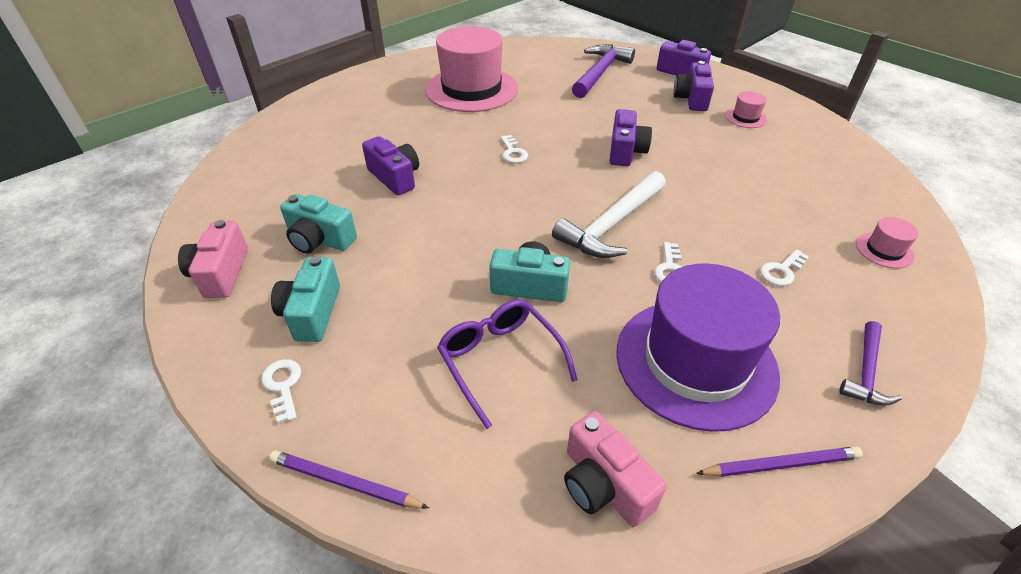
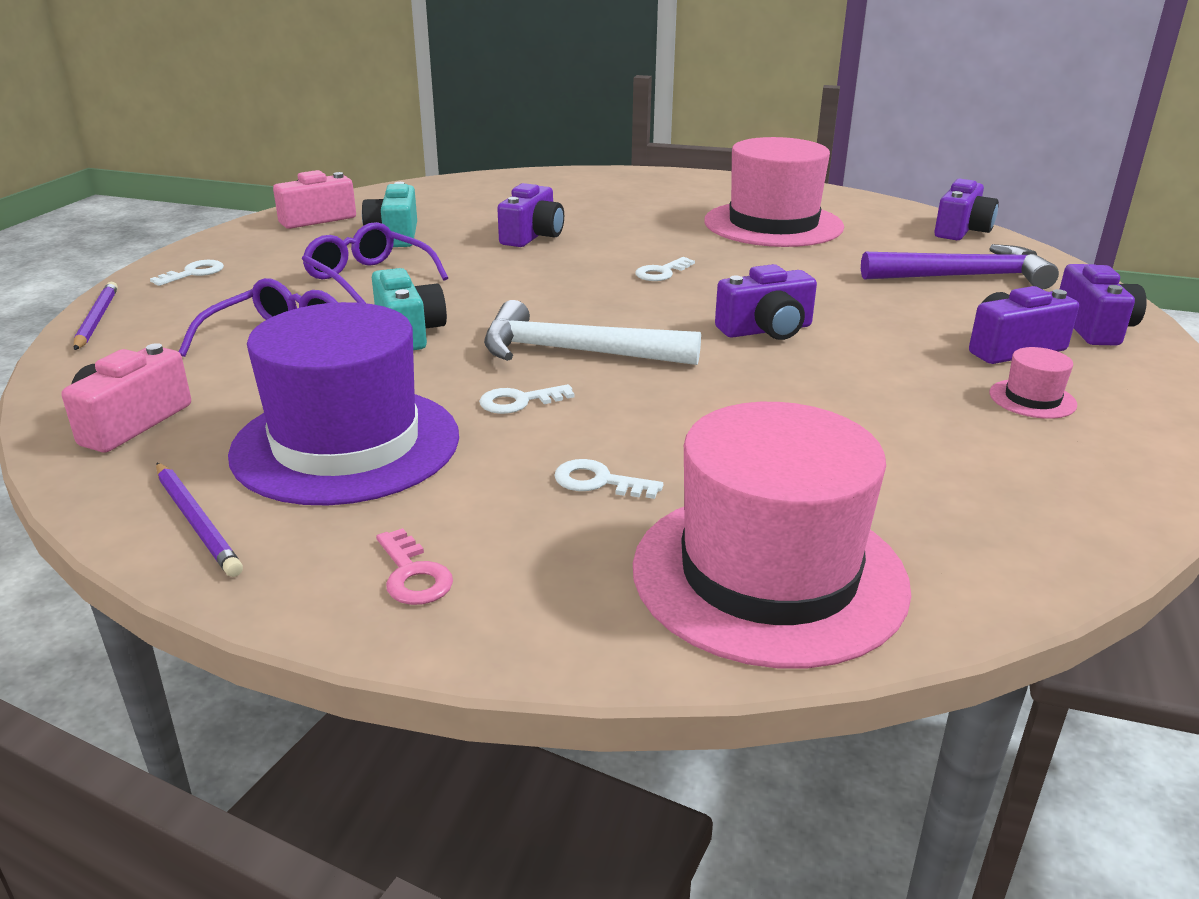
camera: 60 degrees right, 15 degrees down
(312, 313) = (290, 259): turquoise camera -> none
(403, 278) = (368, 278): none -> purple glasses
(538, 47) = (961, 230): none -> purple camera
(866, 372) = (413, 575): purple hammer -> pink key
(884, 250) = (769, 575): pink hat -> pink hat, size x2.49

